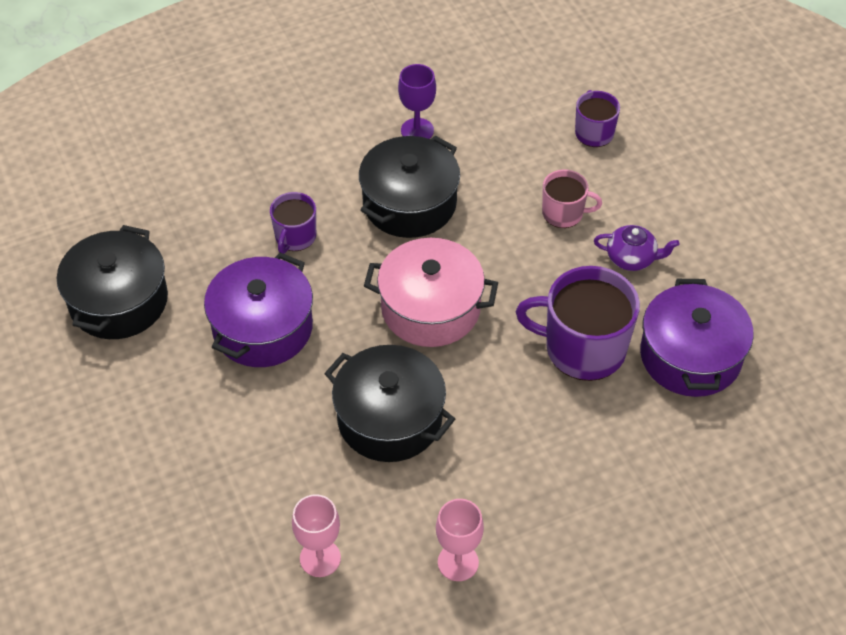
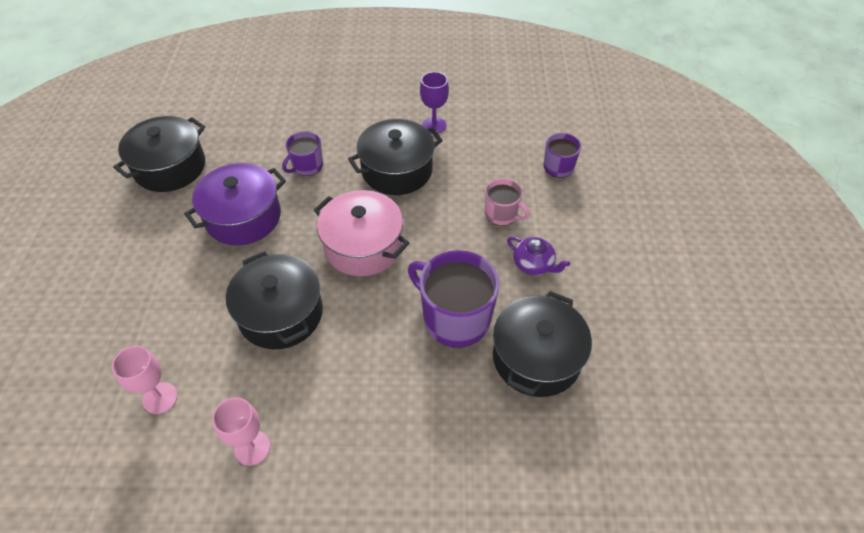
camera: 25 degrees right, 0 degrees up
(690, 356) = (536, 358): purple pot -> black pot

